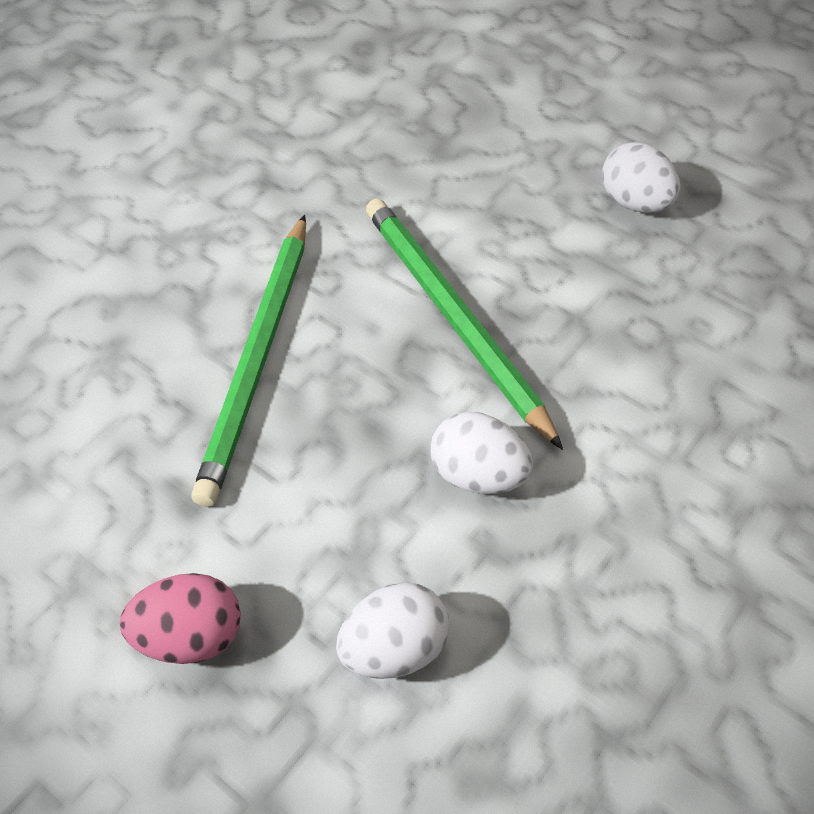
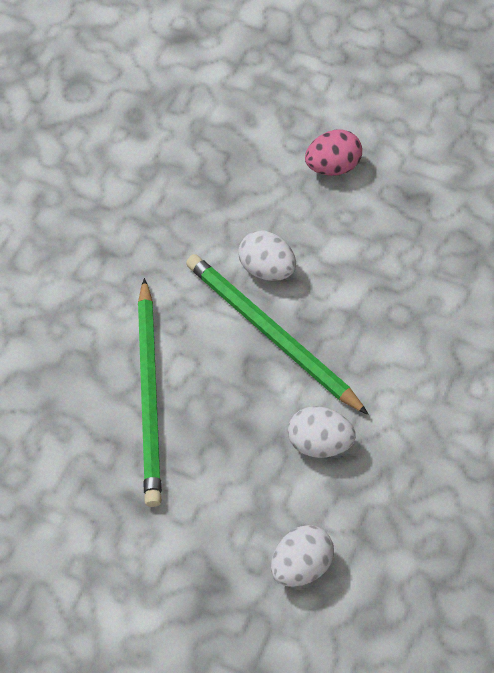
camera: 15 degrees left, 5 degrees up
(190, 636) = (176, 590): pink egg -> pink egg (332, 167)
(635, 203) = (370, 214): white egg -> white egg (266, 269)

